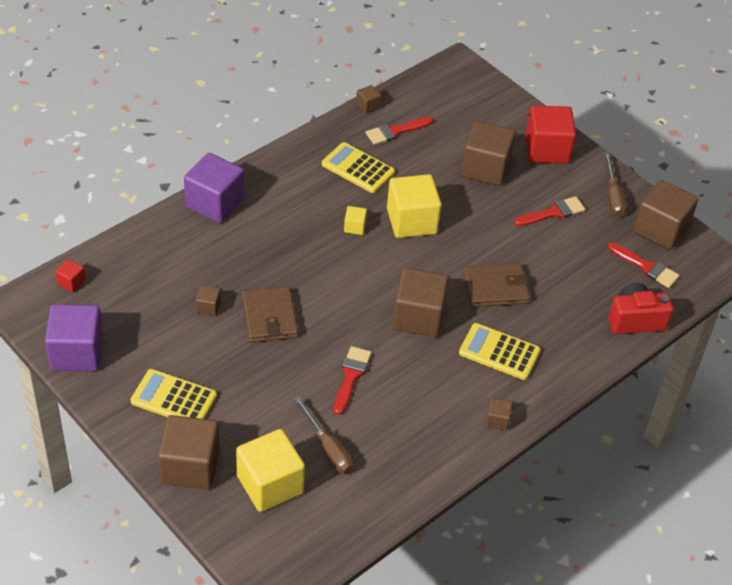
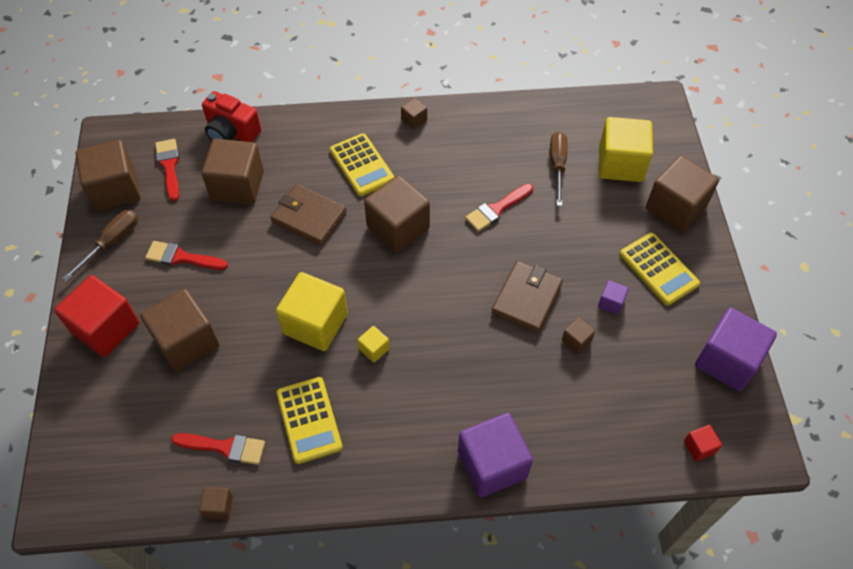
camera: 140 degrees left, 10 degrees up
(198, 349) = (611, 303): none -> purple cube
(576, 281) = (237, 186): none -> brown cube

